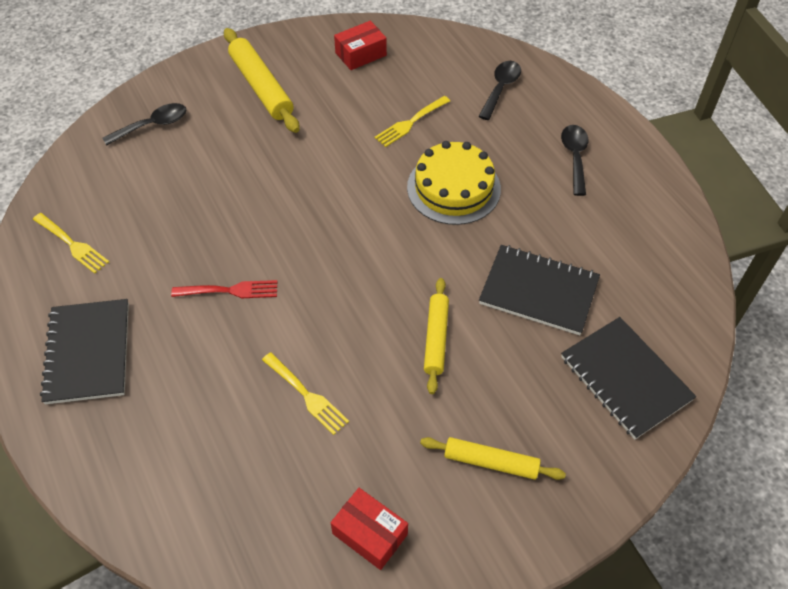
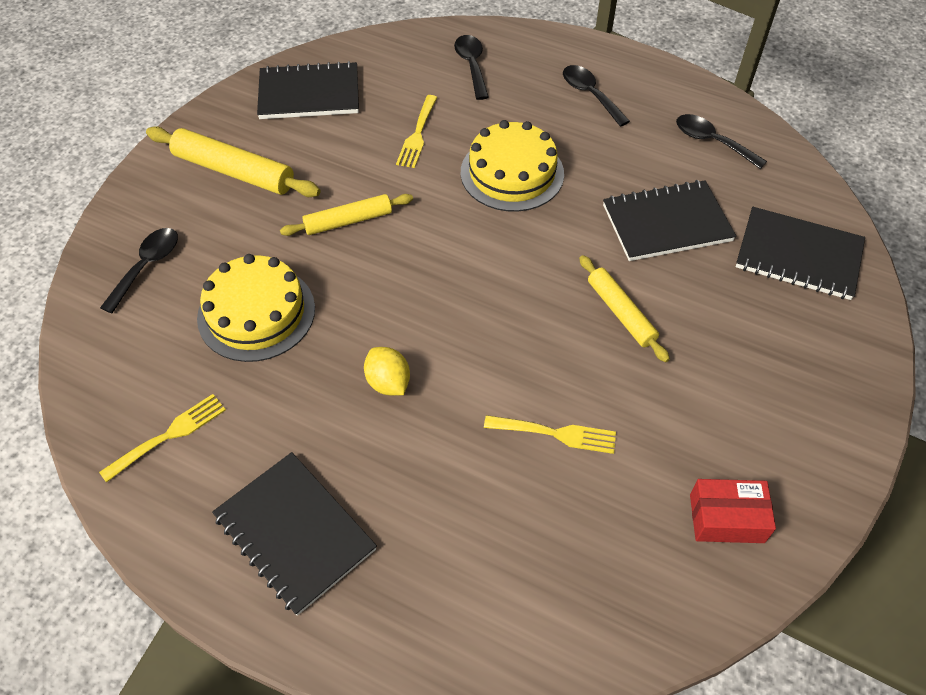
camera: 35 degrees left, 0 degrees up
(72, 244) = (168, 435): yellow fork -> yellow fork turned 45 degrees counterclockwise
(190, 194) = (256, 313): none -> yellow cake
(229, 291) = (388, 382): red fork -> yellow lemon
(361, 54) = (309, 94): red box -> black notebook
(490, 462) = (763, 389): yellow rolling pin -> yellow rolling pin (348, 221)
(642, 247) = (712, 142): none -> black spoon

